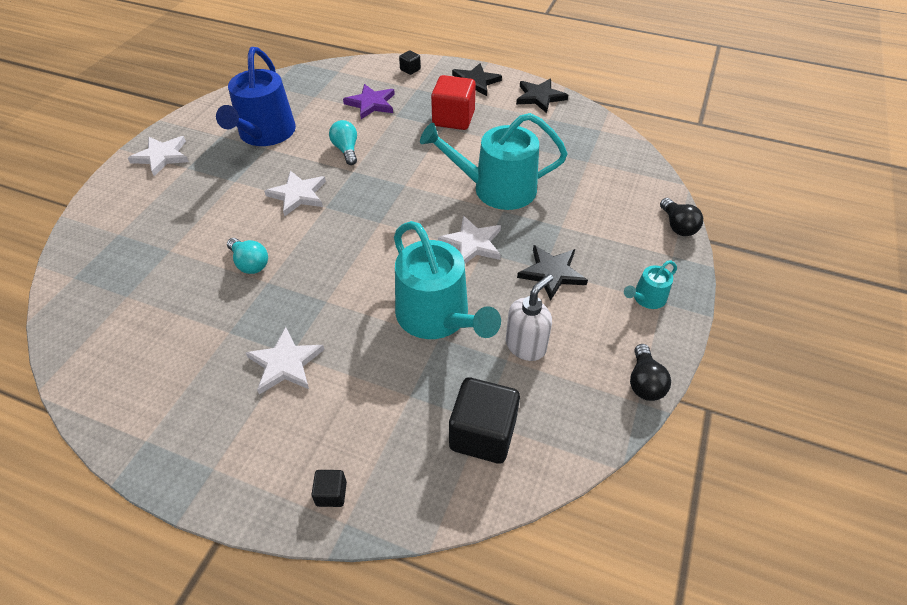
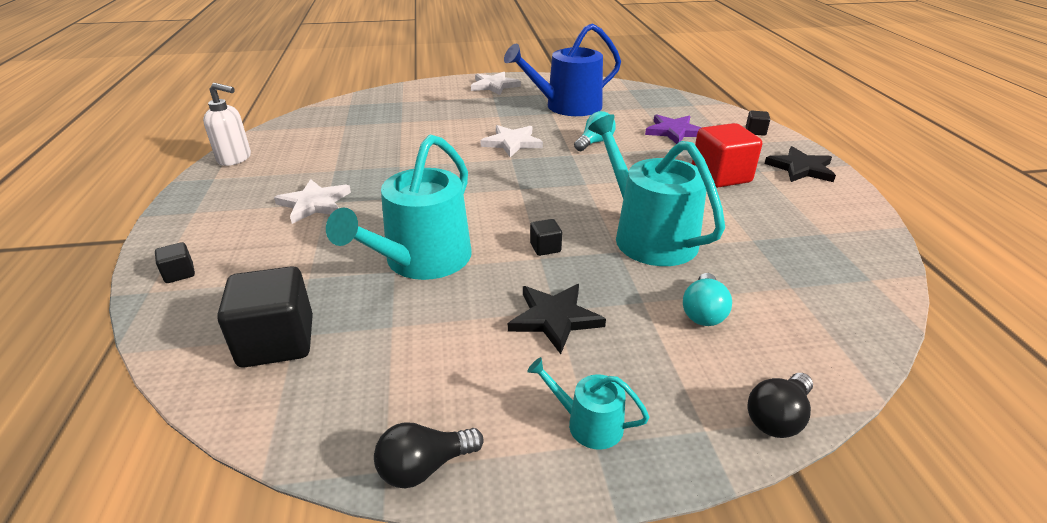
camera: 60 degrees right, 15 degrees down
(250, 263) = (413, 152): turquoise light bulb -> turquoise light bulb (703, 312)
(472, 243) = (545, 248): white star -> black cube
(526, 345) = (421, 334): white soap dispenser -> white soap dispenser (235, 158)
(540, 97) = (851, 215): black star -> none

